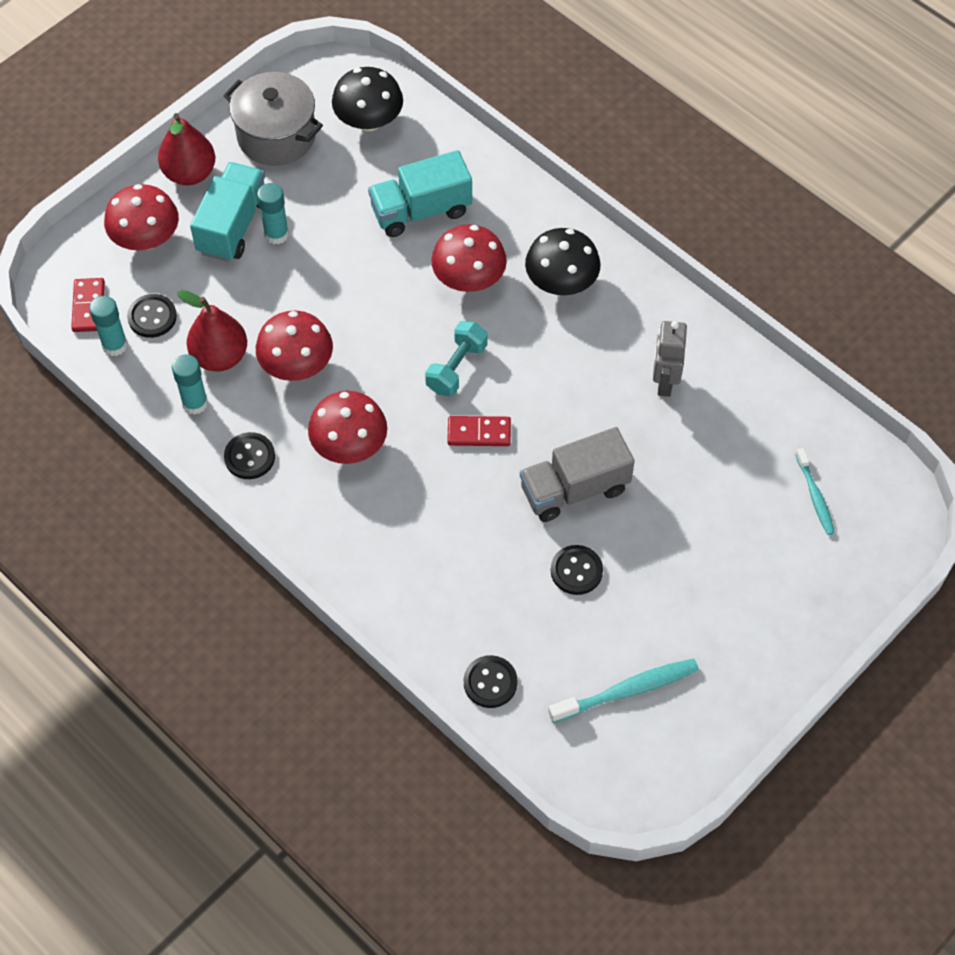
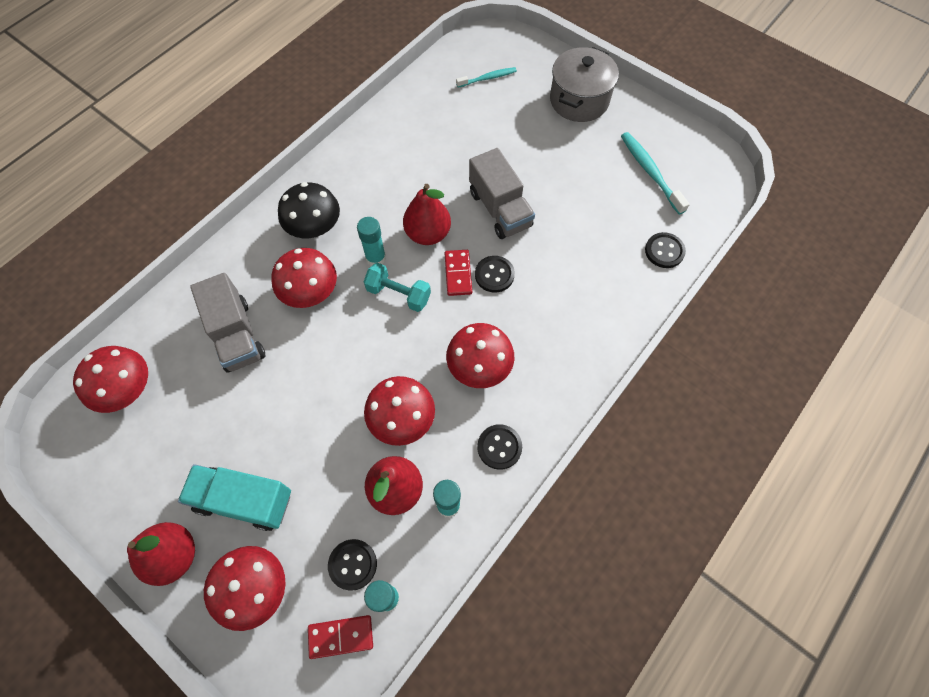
camera: 95 degrees left, 5 degrees up
(276, 136) = (135, 473): grey pot -> grey pot (579, 100)
(276, 234) = (256, 457): turquoise glue stick -> turquoise glue stick (376, 258)
(369, 120) = (127, 389): black mushroom -> red mushroom
(421, 210) = (236, 335): turquoise truck -> grey truck
(542, 403) = (428, 234): none -> red pear
(576, 571) = (566, 205): black button -> black button (494, 275)
(664, 382) = (404, 160): grey robot -> none

